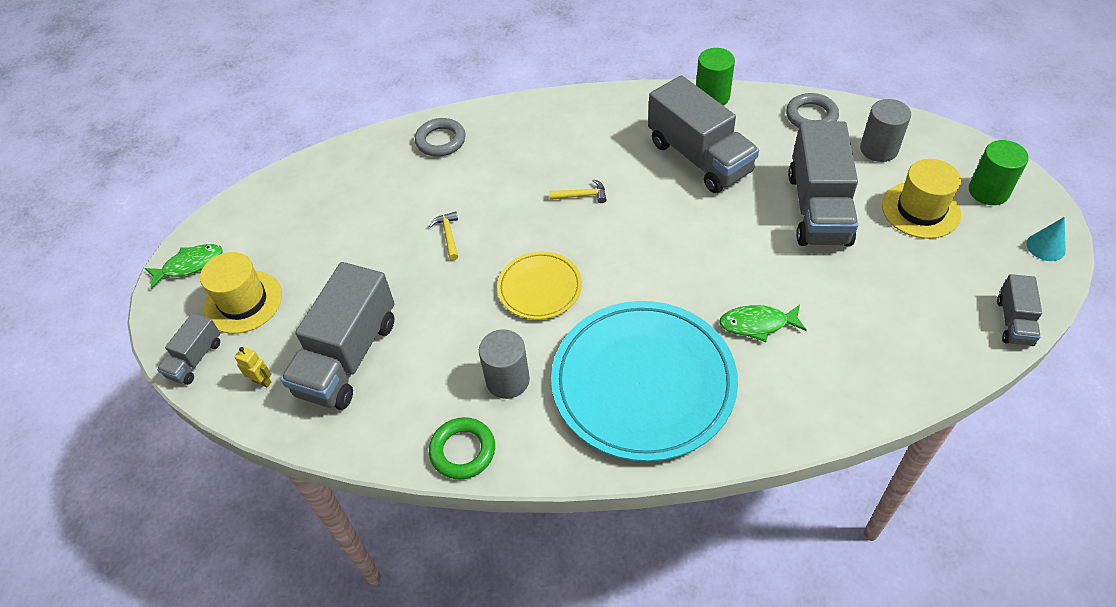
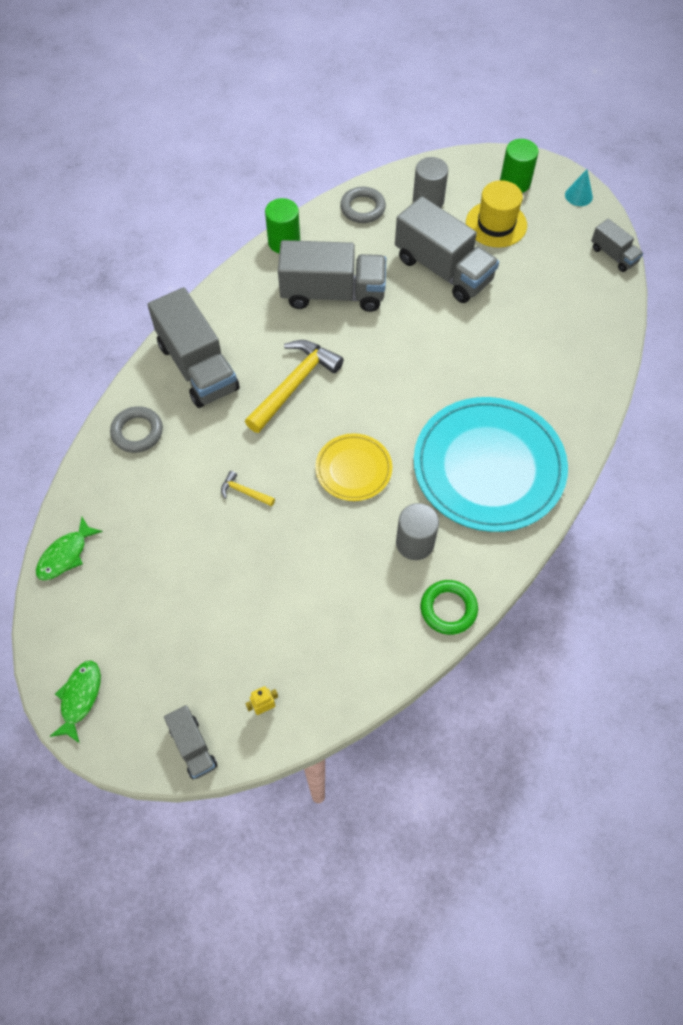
camera: 55 degrees left, 10 degrees up
(243, 302) = (166, 677): yellow hat -> none
(348, 357) = (297, 633): grey truck -> grey truck (198, 367)
(582, 195) = (294, 384): yellow hammer -> yellow hammer, size x2.21
(757, 324) = (501, 373): green fish -> green fish (65, 555)

